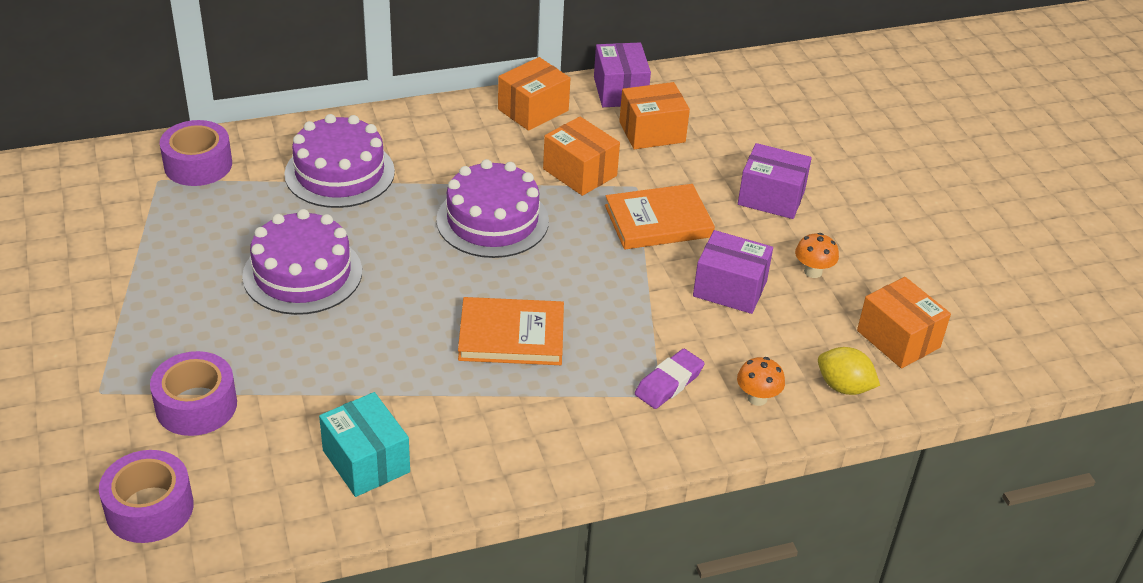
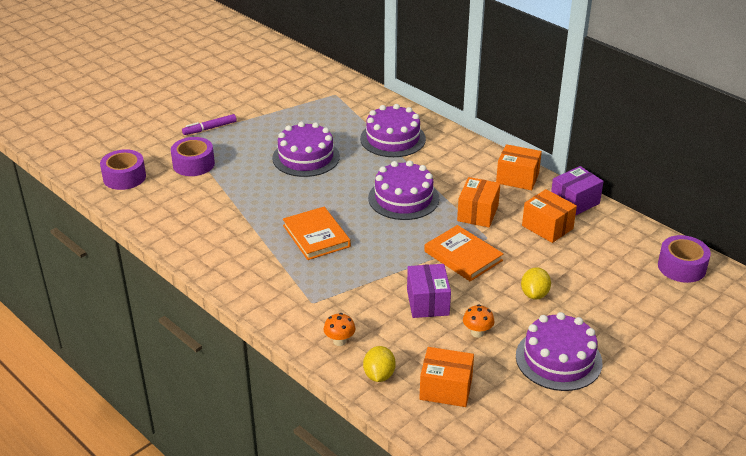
camera: 65 degrees right, 5 degrees down
(106, 350) = (210, 128): none -> purple marker
(198, 165) = (357, 99): purple tape -> purple tape (681, 267)
(366, 461) = (192, 223): turquoise box -> none
(669, 383) = (324, 303): purple eraser -> none
(771, 197) = (534, 294): purple box -> yellow lemon
(894, 230) = (558, 359): none -> purple cake
(898, 339) = (446, 389): orange box -> orange box turned 75 degrees clockwise

